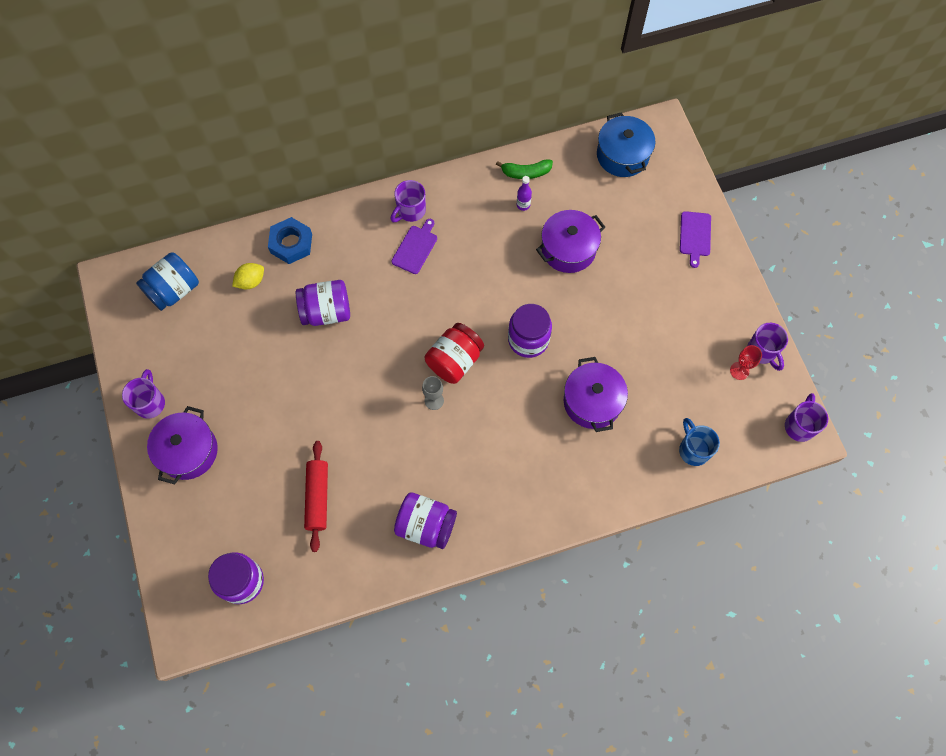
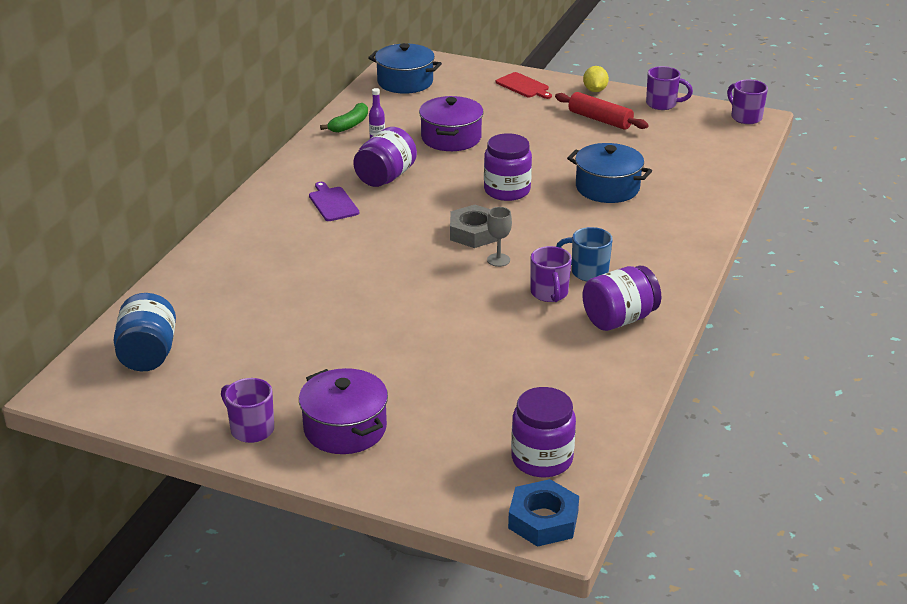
camera: 50 degrees left, 35 degrees down
(251, 281) = (218, 303): yellow lemon -> yellow lemon (595, 90)
(291, 243) = (217, 263): blue nut -> blue nut (543, 520)
(317, 497) = (509, 368): red rolling pin -> red rolling pin (600, 120)
(326, 312) = (321, 276): purple jar -> purple jar (385, 177)
(410, 211) = (292, 189): purple mug -> purple mug (549, 294)
(454, 361) = (474, 233): red jar -> grey nut
(592, 401) = (607, 188): purple pot -> blue pot
(693, 449) = (710, 165): blue mug -> blue mug (588, 272)
(695, 236) = (523, 86): purple cutting board -> red cutting board
(739, 371) = (666, 119): red goblet -> none

